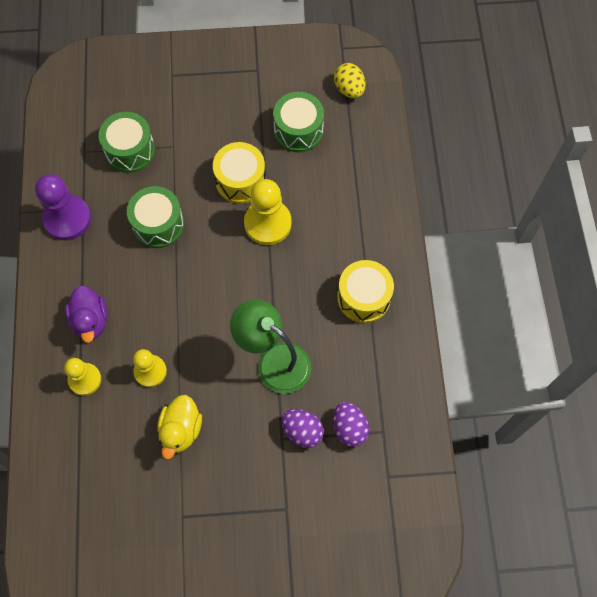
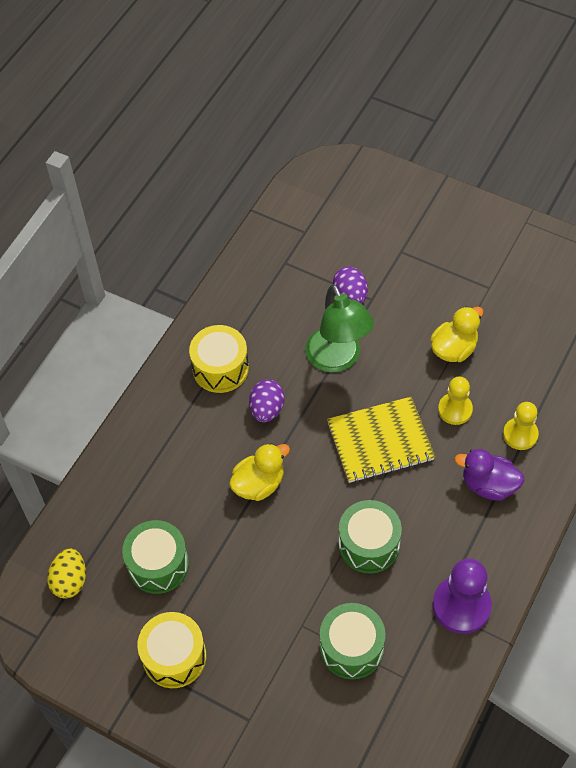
camera: 145 degrees left, 10 degrees down
(90, 321) = (488, 485): purple duck -> purple duck turned 90 degrees counterclockwise
(196, 308) = (380, 441): none -> yellow notebook
(240, 181) = (256, 543): yellow drum -> yellow drum (174, 657)
(267, 223) = (259, 484): yellow pawn -> yellow duck
(349, 428) = (310, 278): purple egg -> purple egg (267, 409)

